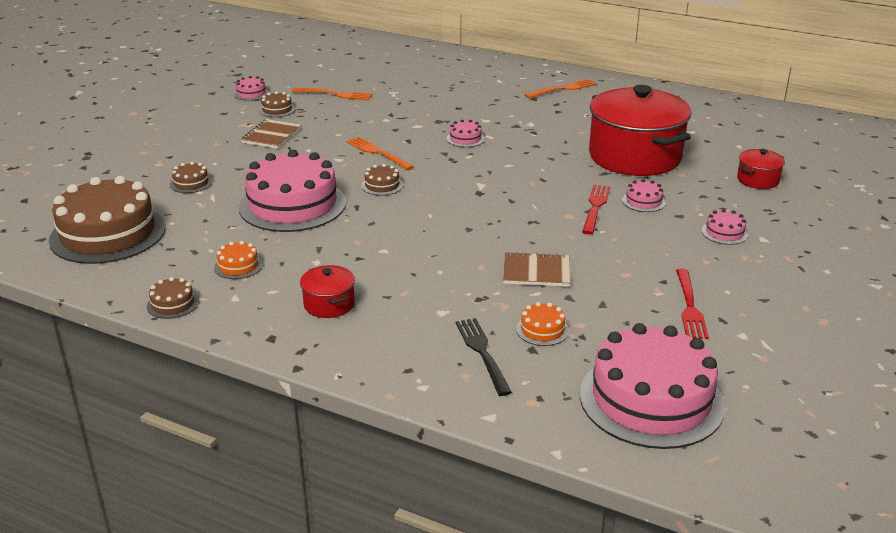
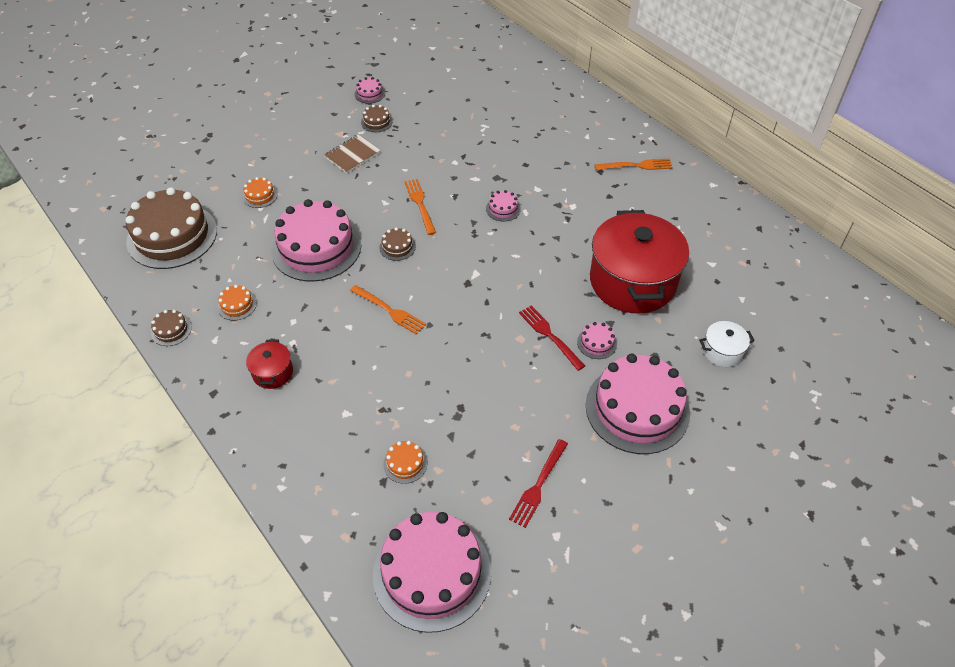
camera: 25 degrees right, 20 degrees up
(191, 183) = (260, 196): brown cake -> orange cake
(334, 94) = (434, 115): orange fork -> orange fork (389, 310)
(482, 353) = (345, 470): black fork -> none
(536, 272) = (446, 396): brown notebook -> none
(595, 207) = (550, 336): red fork -> red fork turned 75 degrees counterclockwise
(724, 232) = (637, 408): pink cake -> pink cake, size x2.46
(758, 180) = (722, 351): red pot -> white pot

